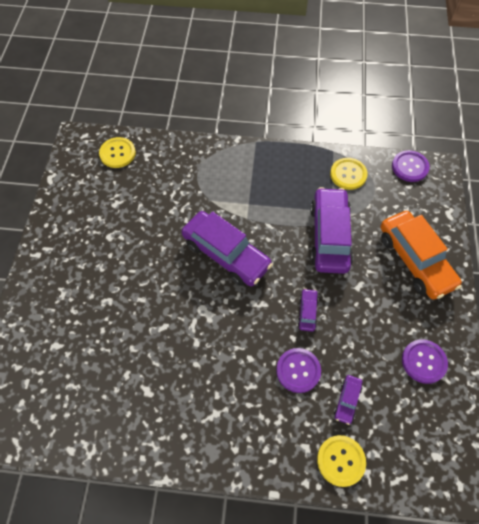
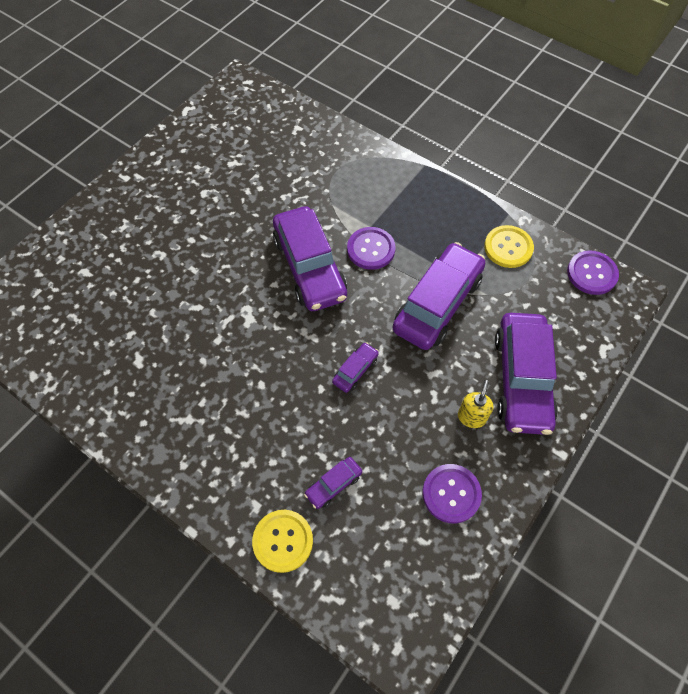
camera: 30 degrees right, 0 degrees up
(117, 153) = (268, 114): yellow button -> none
(298, 370) = (302, 424): purple button -> purple button (371, 249)
(402, 302) = (471, 417): none -> yellow soap dispenser
(415, 260) = (522, 379): orange car -> purple car

